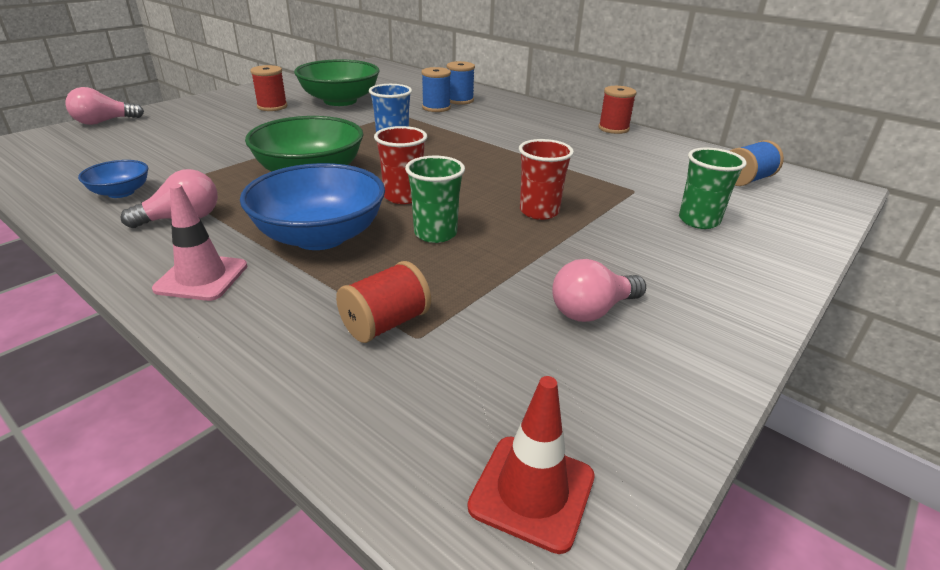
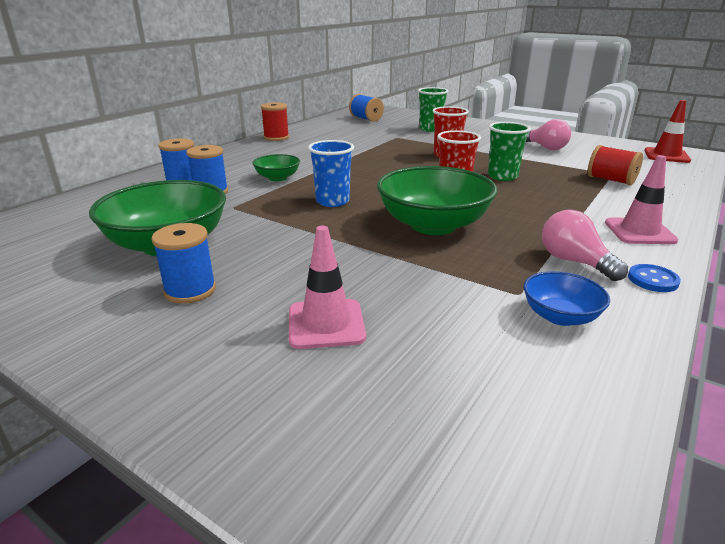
camera: 95 degrees left, 5 degrees down
(104, 122) = (287, 475): pink light bulb -> none
(112, 246) = (652, 280): none -> blue button
(199, 132) = (326, 324): none -> pink traffic cone
(272, 107) = (190, 290): red spool -> blue spool
(320, 236) = (542, 205): blue bowl -> none
(465, 127) = (277, 178): none -> green bowl

